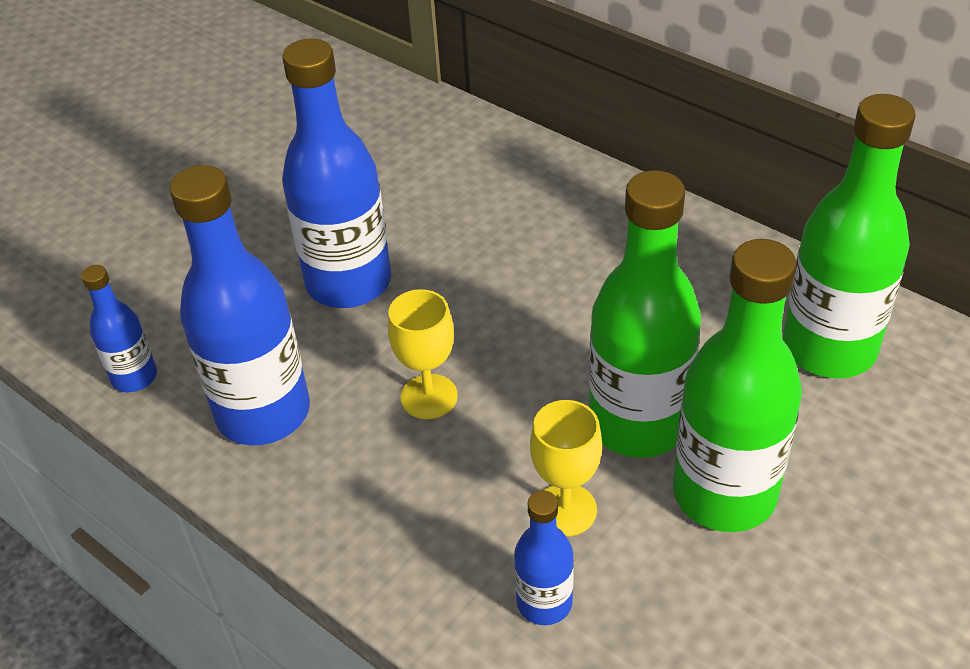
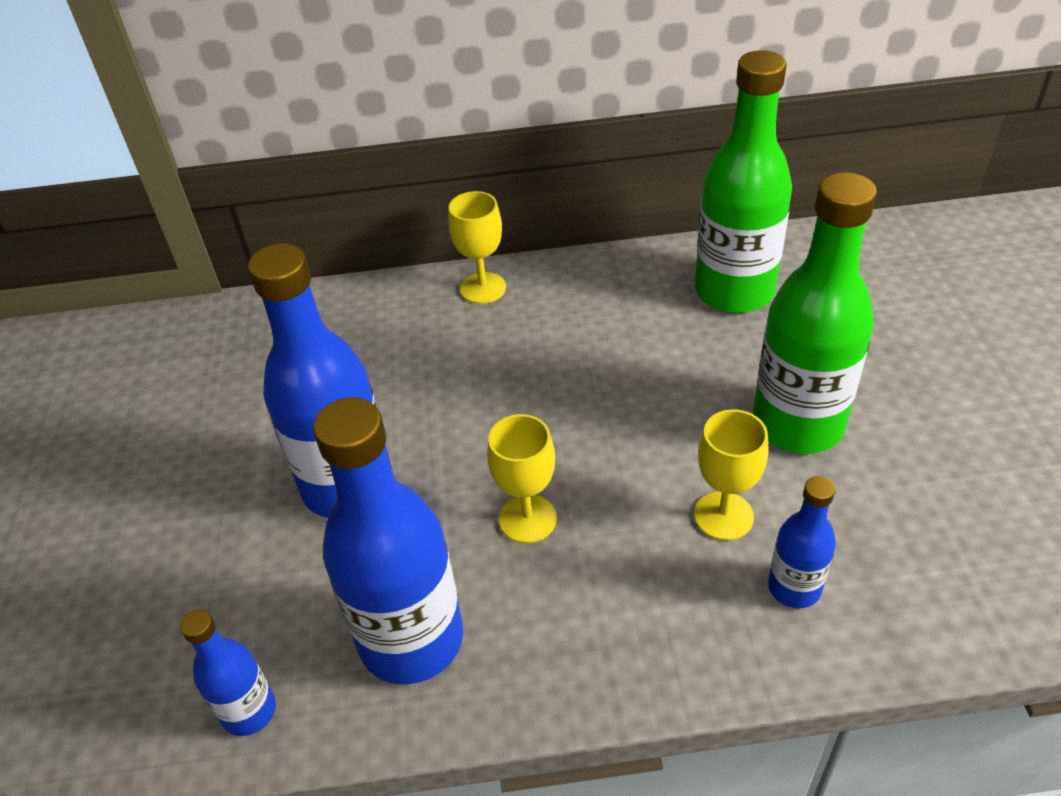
camera: 45 degrees left, 0 degrees up
(621, 202) = (483, 288): none -> yellow goblet
(637, 424) = (690, 423): green bottle -> none

